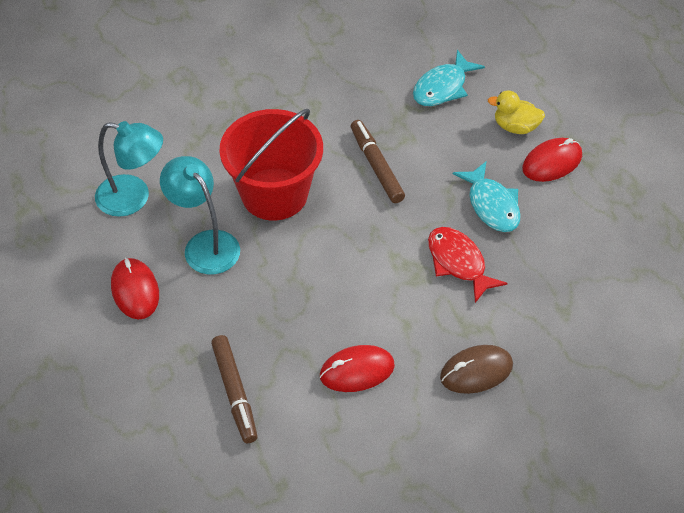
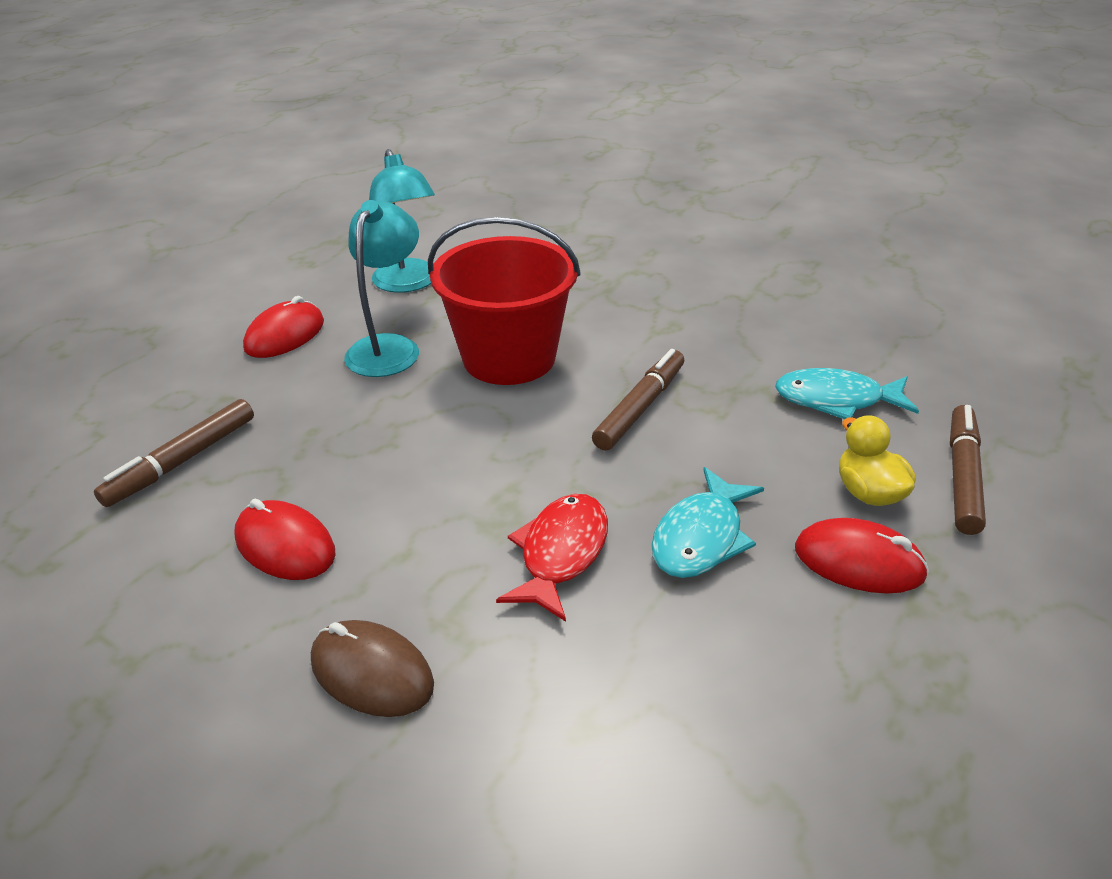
camera: 55 degrees right, 15 degrees down
(533, 87) = (962, 476): none -> brown marker

